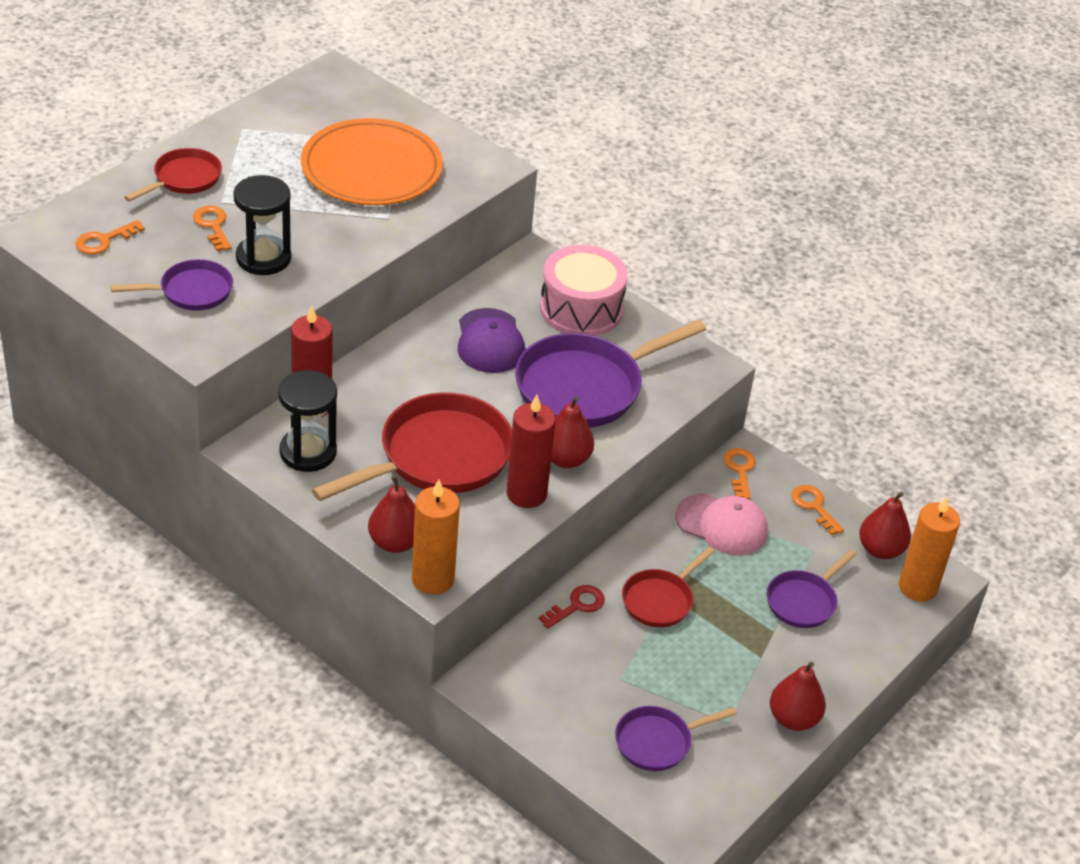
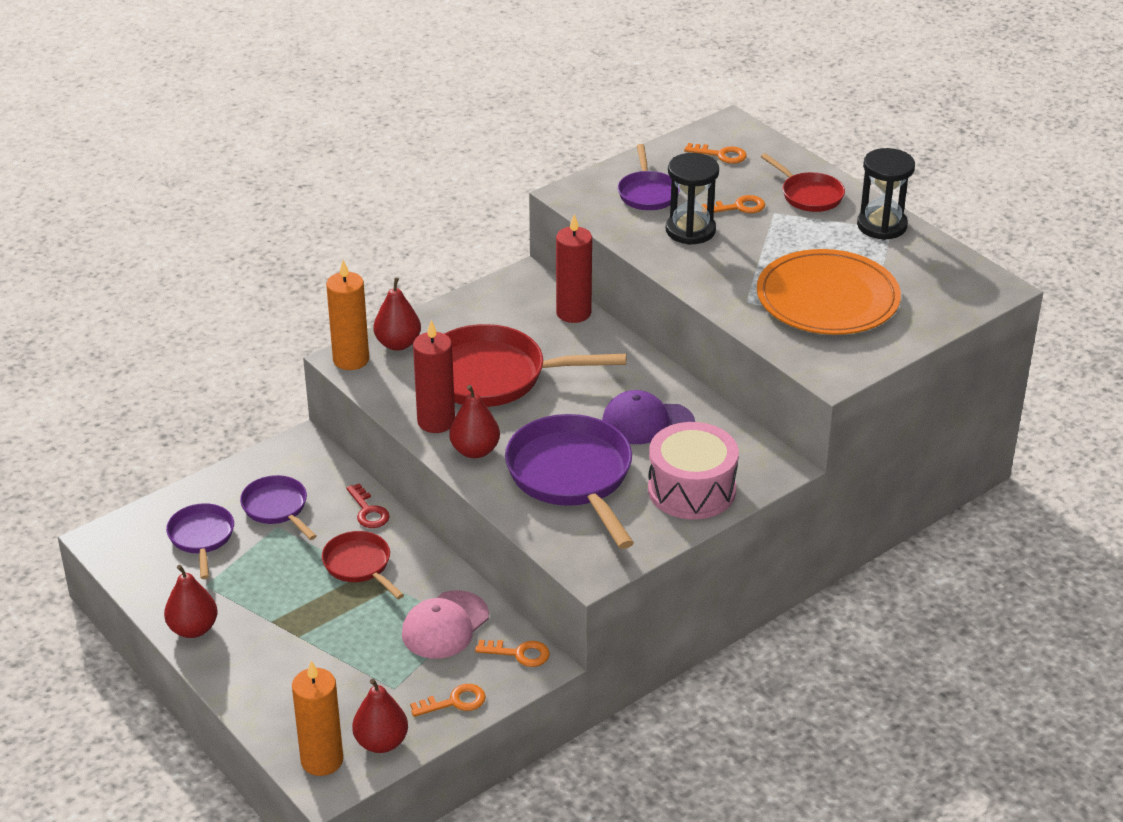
camera: 105 degrees right, 5 degrees down
(104, 240) = (721, 155): orange key -> orange key turned 135 degrees clockwise
(308, 452) = (516, 307): black hourglass -> black hourglass (882, 225)
(438, 457) = (494, 376): red pan -> red pan turned 120 degrees clockwise
(803, 601) = (329, 666): purple pan -> purple pan (277, 508)

